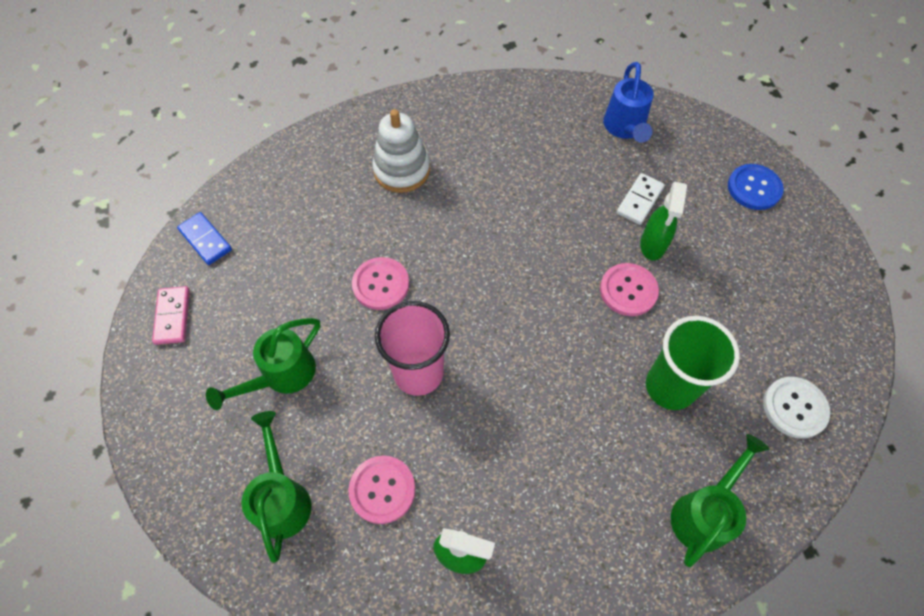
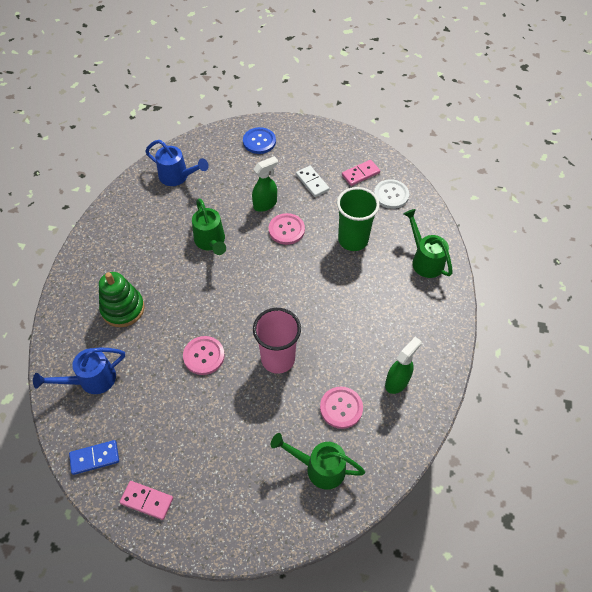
camera: 65 degrees left, 5 degrees down
(282, 375) = (235, 440): green watering can -> green watering can (211, 242)
(297, 188) = (91, 380): none -> blue watering can
(401, 170) = (123, 309): white stacking toy -> green stacking toy
(639, 200) = (232, 195): white domino -> white domino (312, 182)
(652, 245) = (265, 204): green spray bottle -> green spray bottle turned 75 degrees counterclockwise
(800, 345) = (360, 174): none -> pink domino

